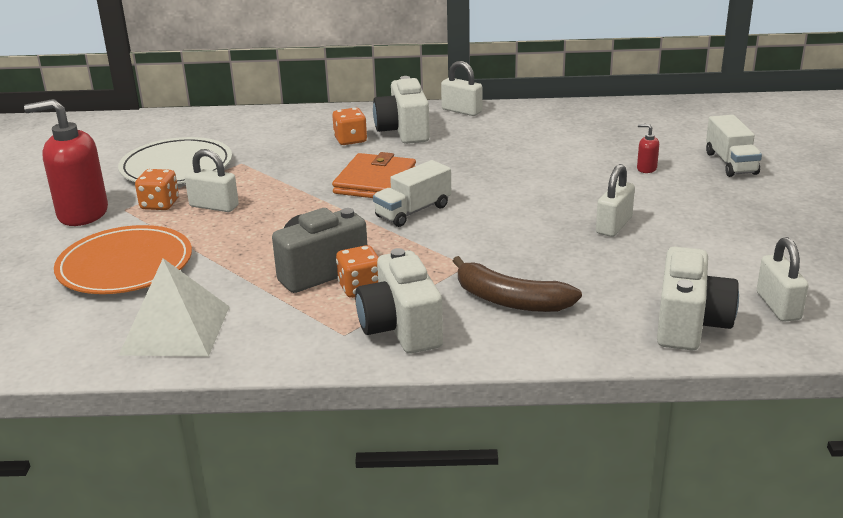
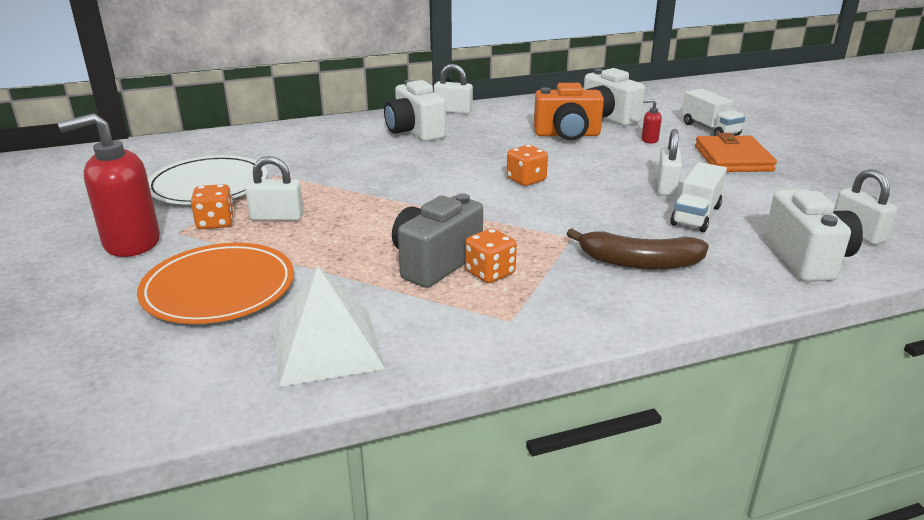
camera: 20 degrees left, 0 degrees up
(350, 140) = (370, 144): orange dice -> orange dice (526, 180)
(375, 182) = (423, 176): orange wallet -> orange wallet (732, 159)
(401, 328) = (562, 305): white camera -> white camera (606, 118)
(413, 211) = (481, 197): white truck -> white truck (696, 215)
(560, 152) = (567, 135): none -> orange camera

